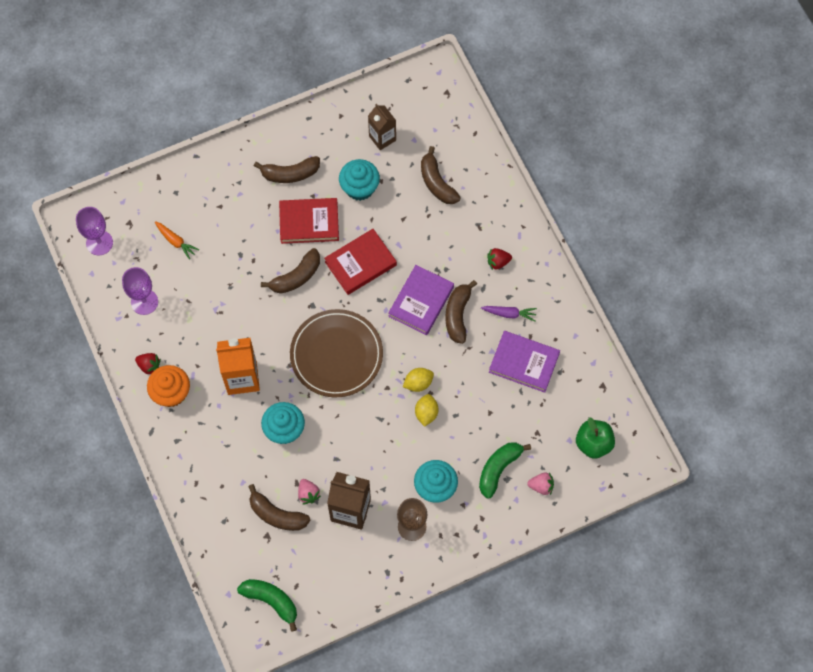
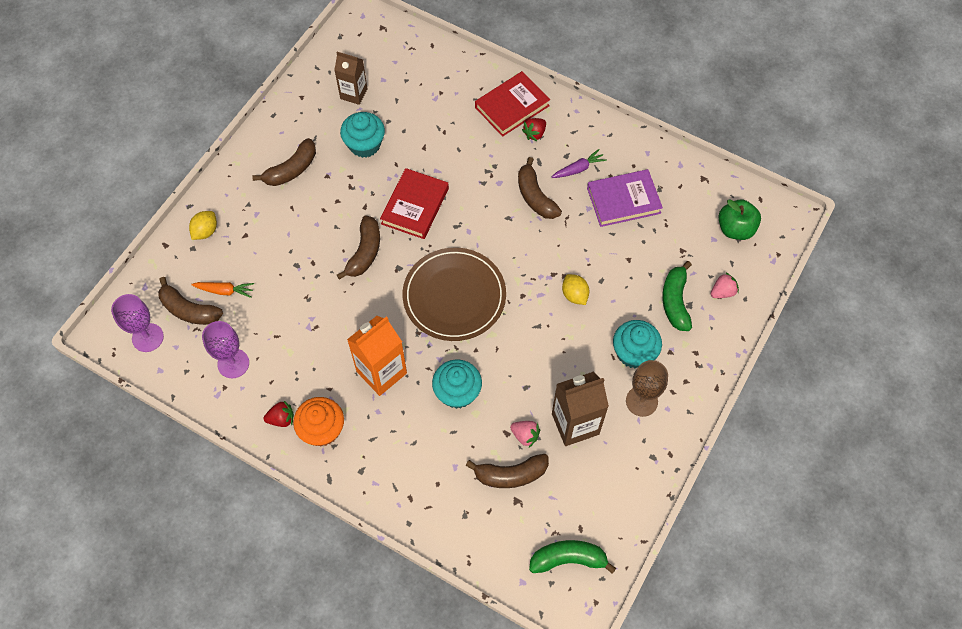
camera: 35 degrees left, 5 degrees down
(309, 222) = (341, 200): red book -> red book (512, 106)
(418, 383) = (547, 274): yellow lemon -> yellow lemon (205, 231)
(421, 301) = (494, 205): purple book -> none
(436, 183) = (430, 102): brown banana -> brown banana (189, 310)

